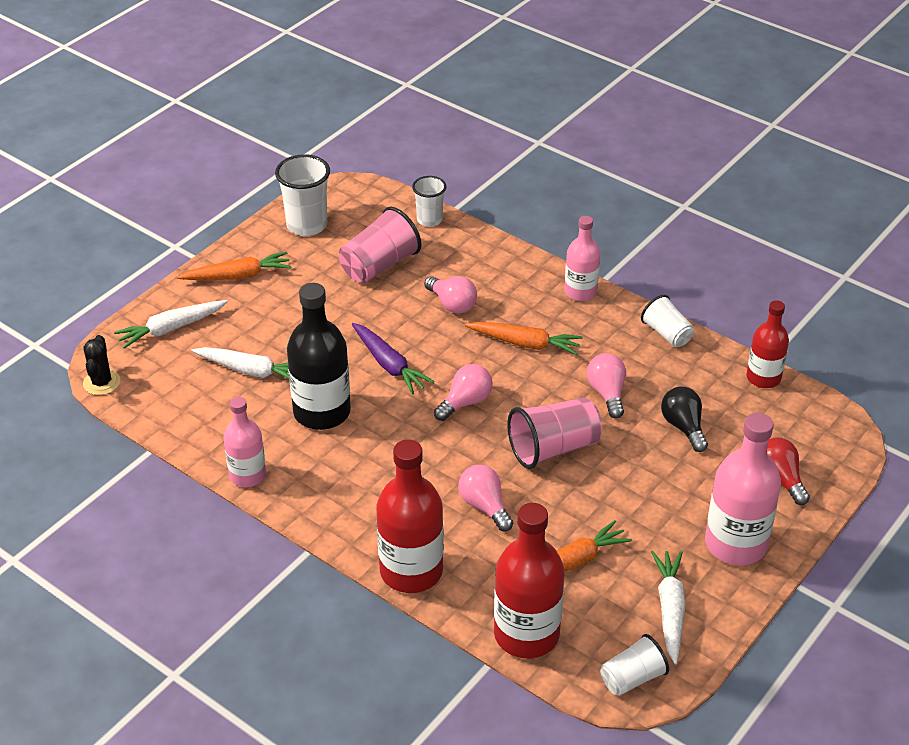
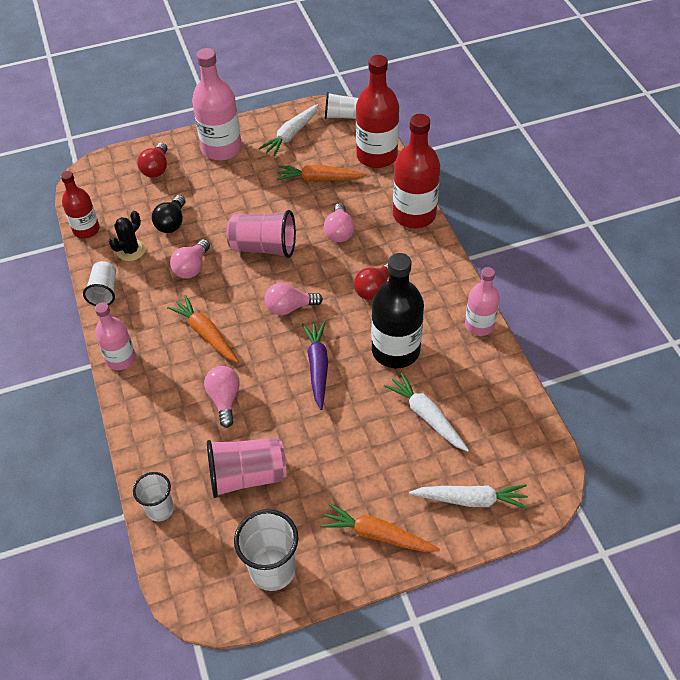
camera: 145 degrees left, 10 degrees up
(101, 382) = (556, 468): black cactus -> black cactus (131, 250)
(391, 461) = (374, 289): none -> red light bulb

